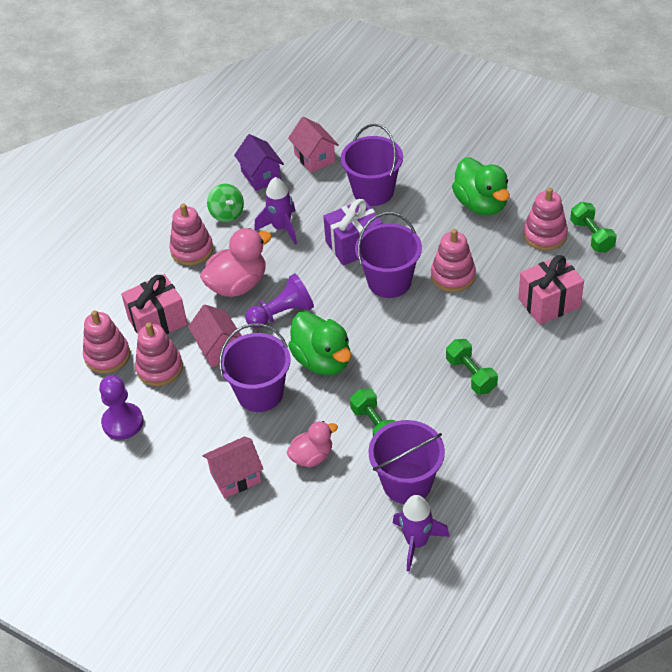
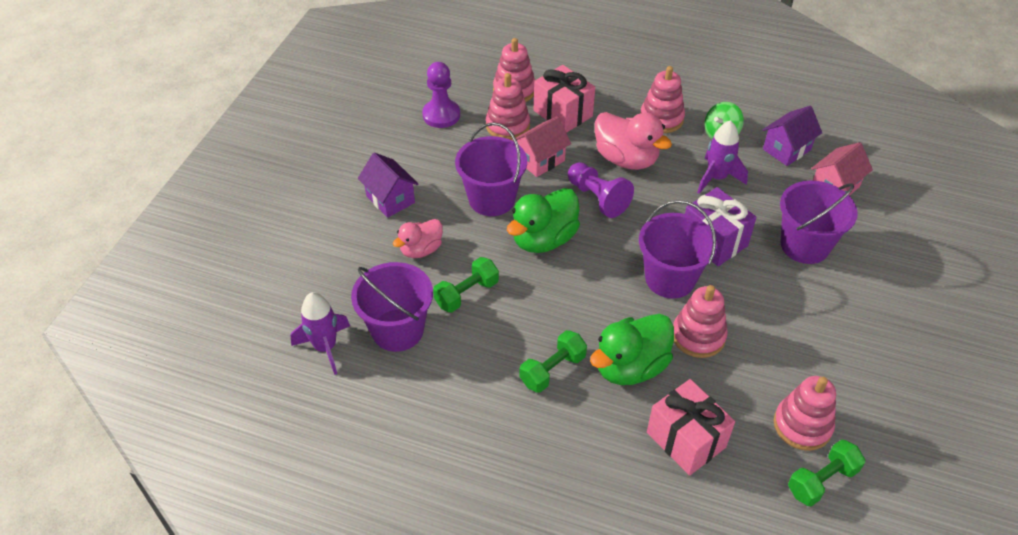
camera: 75 degrees right, 0 degrees up
(236, 477) = (390, 199): pink house -> purple house
(312, 456) = (421, 250): pink duck -> pink duck turned 90 degrees clockwise
(481, 204) = (829, 351): green duck -> green duck (630, 367)

